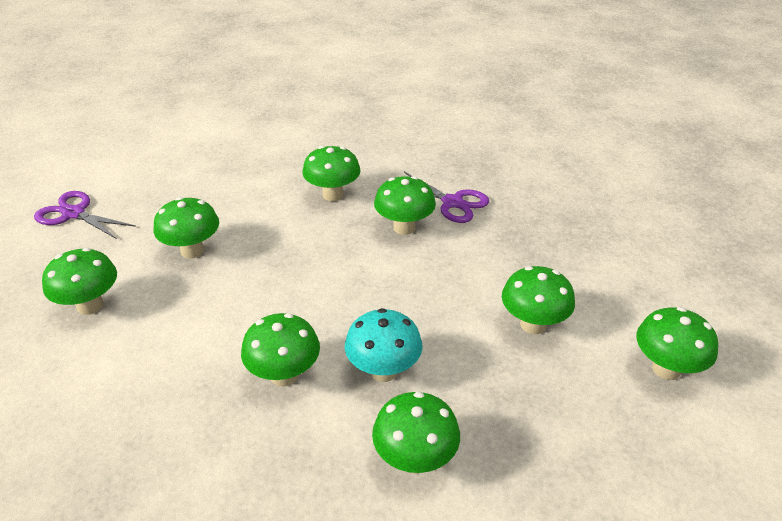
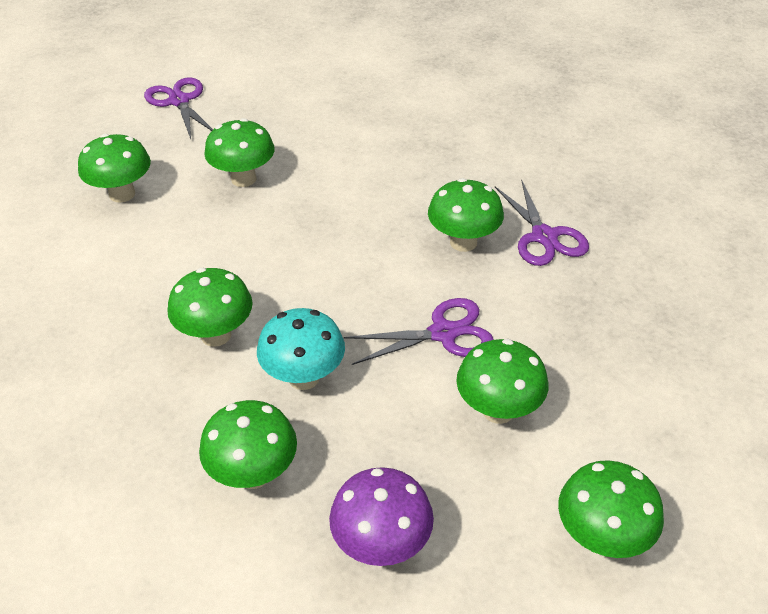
camera: 35 degrees right, 5 degrees up
(333, 195) = (423, 175): green mushroom -> none
(450, 292) = (444, 333): none -> purple scissors
(549, 453) = (381, 544): none -> purple mushroom

